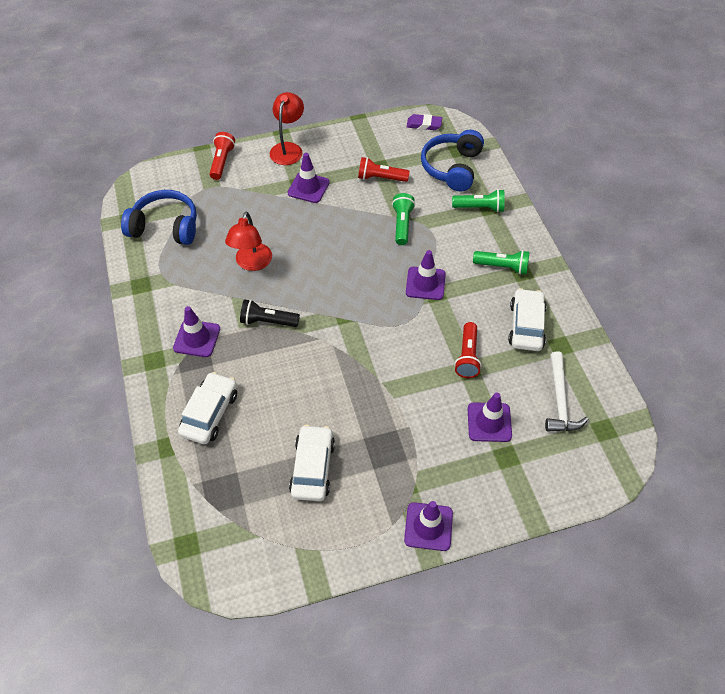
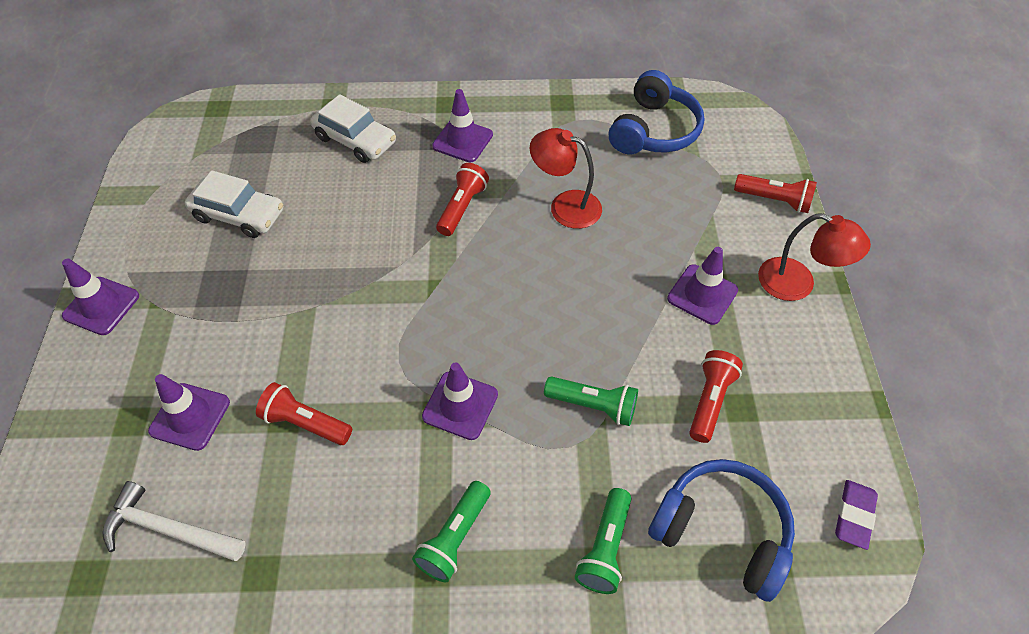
camera: 105 degrees right, 0 degrees up
(268, 321) = (462, 207): black flashlight -> red flashlight
(526, 326) = (321, 531): white car -> none

